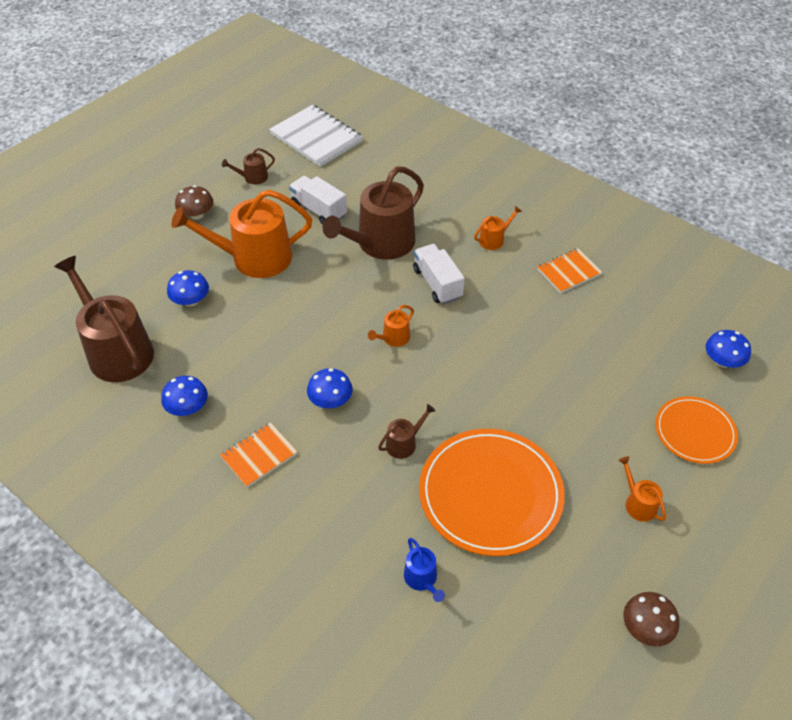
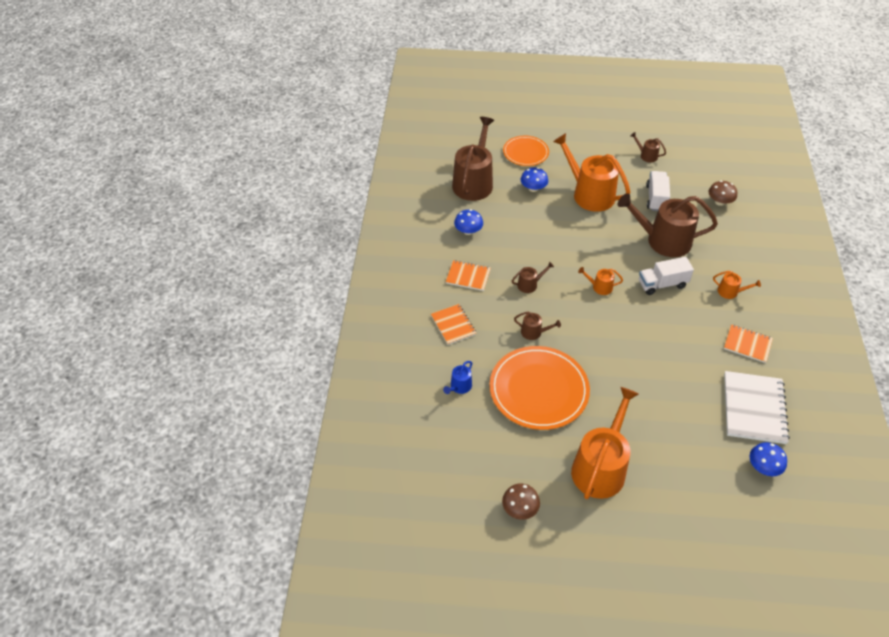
camera: 55 degrees right, 0 degrees up
(196, 215) = (592, 152): brown mushroom -> brown mushroom (719, 202)
(316, 137) = (712, 161): white notebook -> white notebook (754, 408)
(320, 523) = (453, 325): none -> orange notebook
(330, 400) = (529, 284): blue mushroom -> brown watering can
(437, 284) = (662, 284): white truck -> white truck turned 135 degrees counterclockwise
(638, 503) = (600, 467): orange watering can -> orange watering can, size x2.30
(695, 432) = (685, 475): orange plate -> orange plate (525, 153)

